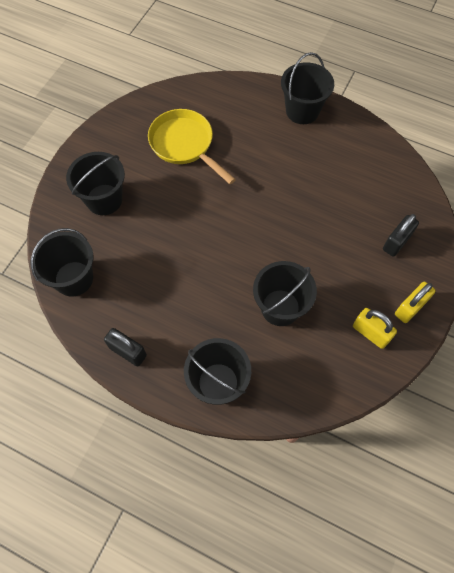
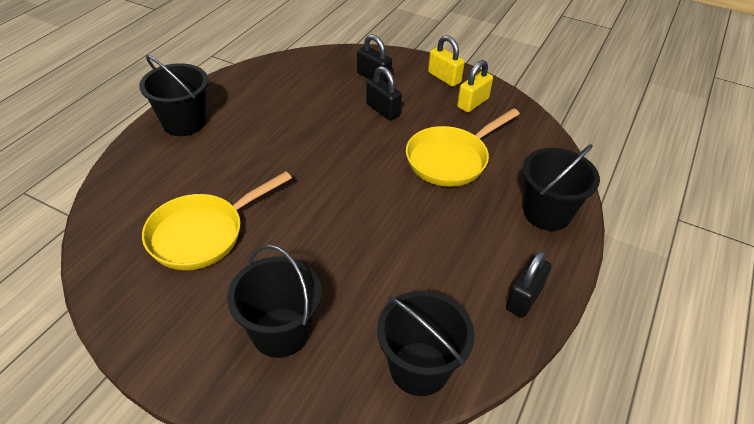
camera: 90 degrees left, 20 degrees down
(280, 307) = (450, 159): black bucket -> yellow pan
(344, 251) = (383, 110): none -> black padlock

